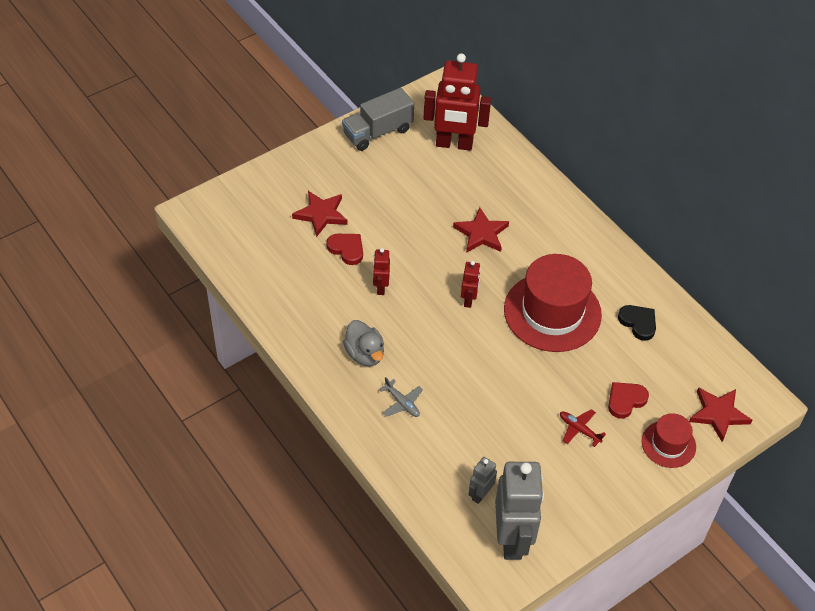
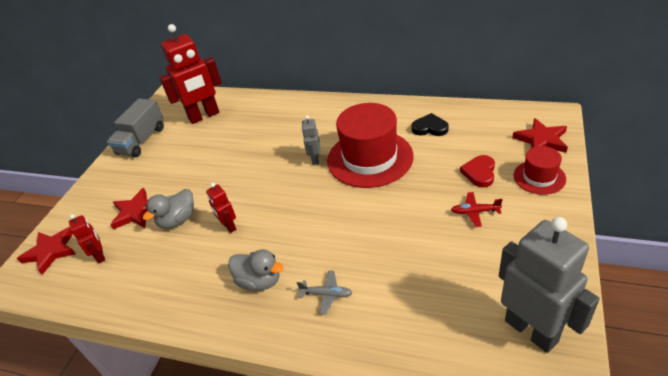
camera: 30 degrees left, 10 degrees down
(346, 249) = (178, 220): red heart -> grey duck
(469, 300) = (304, 189): red robot -> red robot (100, 256)
(480, 494) = (465, 315): grey robot -> grey robot (315, 159)
(481, 233) = (272, 148): red star -> red star (51, 251)

